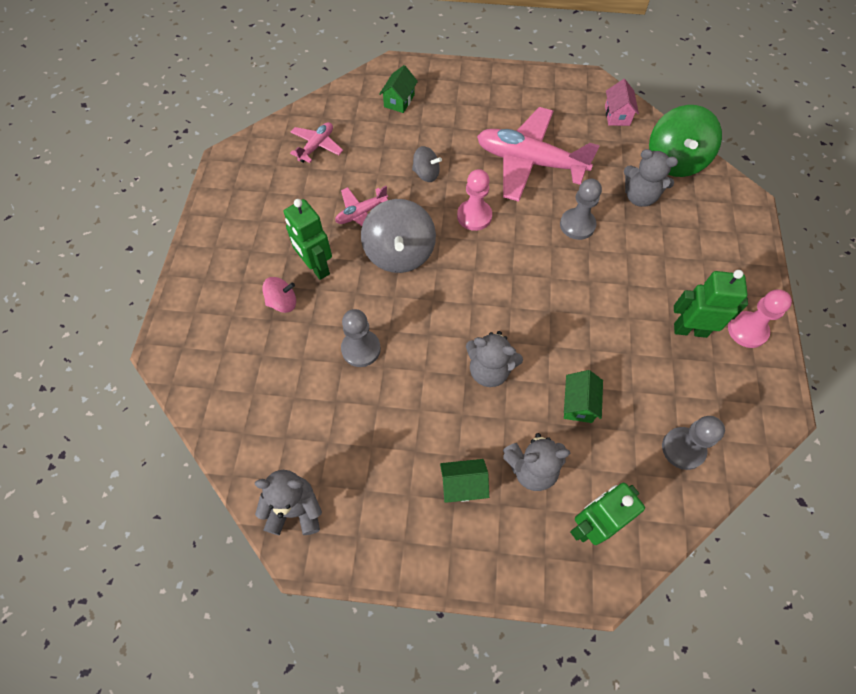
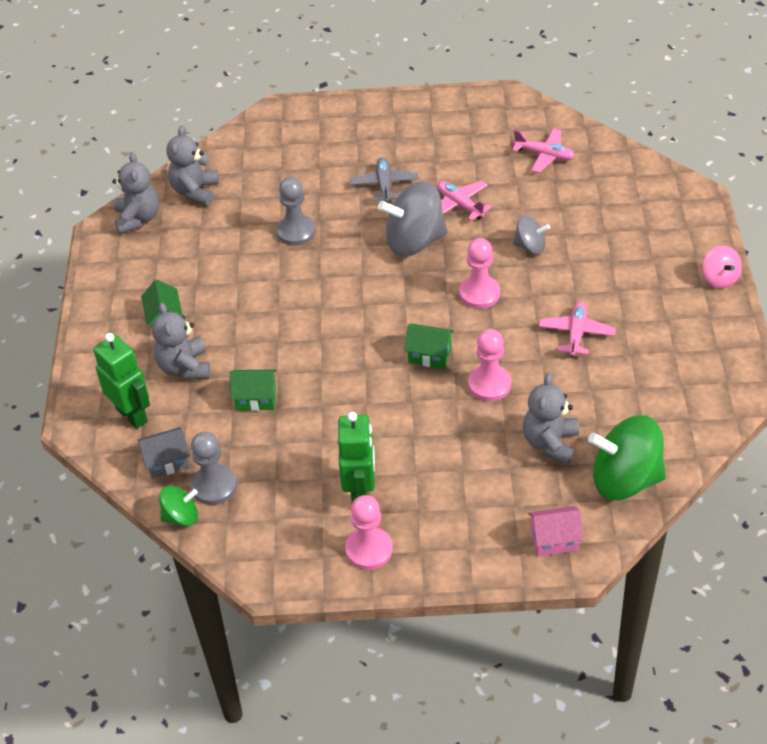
camera: 85 degrees right, 15 degrees down
(282, 302) = (339, 170): pink spinning top -> pink spinning top (719, 279)
(316, 267) = (384, 185): green robot -> grey plane
(399, 101) = (638, 208): green house -> green house (429, 355)
(426, 174) = (530, 247): grey spinning top -> grey spinning top turned 90 degrees counterclockwise
(489, 370) = (285, 327): grey teddy bear -> grey teddy bear (195, 191)
(529, 162) = (576, 334): pink plane -> pink plane, size x0.49
(577, 225) = (489, 385): grey pawn -> pink pawn
(617, 115) = (690, 416): pink house -> pink house (554, 540)
(653, 491) = (167, 462): none -> grey house
(719, 481) = (181, 517): none -> green spinning top

